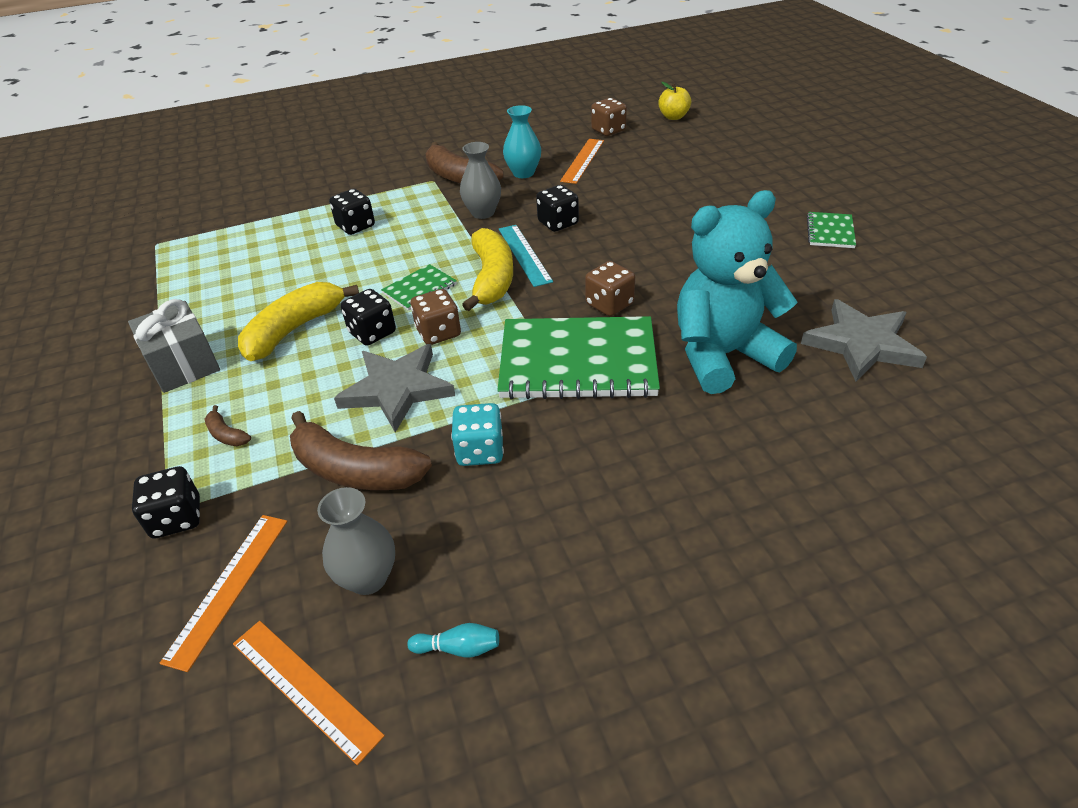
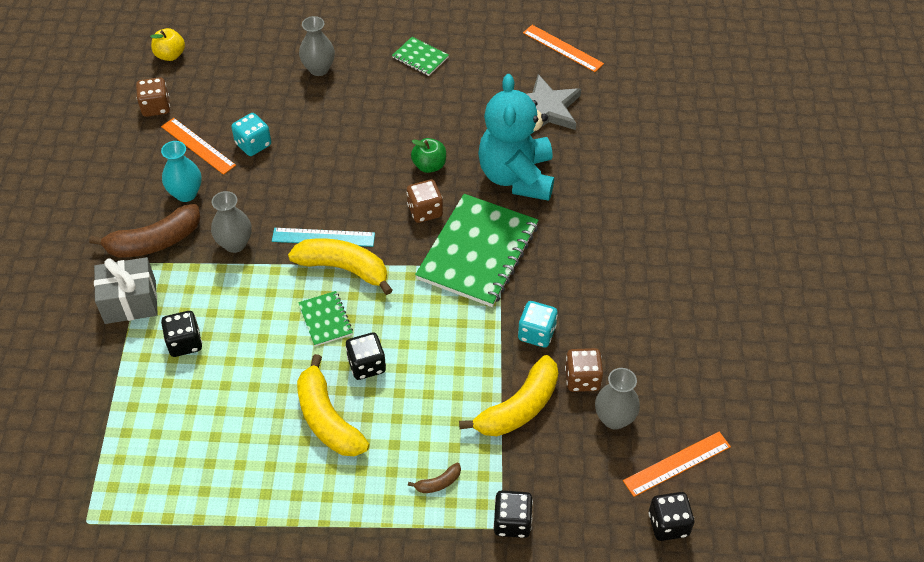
camera: 70 degrees left, 10 degrees up
(183, 364) = (327, 507): grey gift -> grey gift (130, 302)
(228, 587) = (588, 495): orange ruler -> orange ruler (562, 48)
(355, 470) = (518, 408): brown banana -> yellow banana
(397, 389) = (447, 364): grey star -> none
(438, 333) = (394, 322): brown dice -> brown dice (582, 379)
(458, 648) = (680, 386): turquoise bowling pin -> none
(558, 223) = (291, 200): black dice -> black dice (668, 524)
(609, 183) = (253, 144): none -> turquoise dice
(678, 287) = (429, 166): none -> green apple
(740, 183) = (319, 69): none -> grey vase

